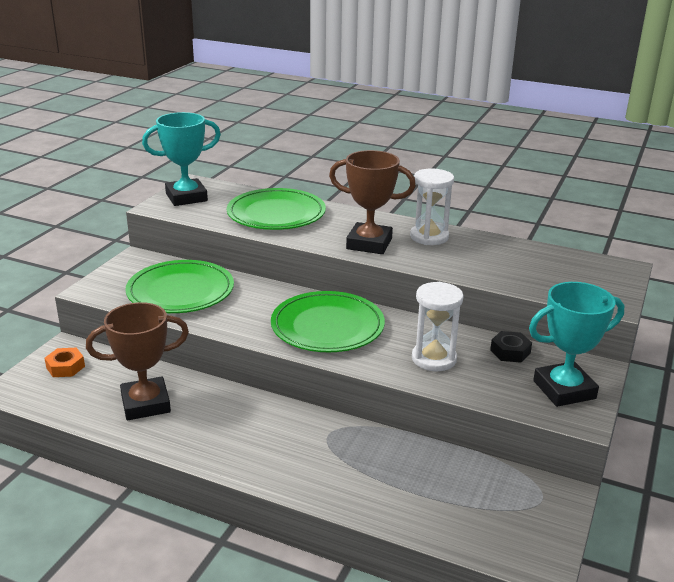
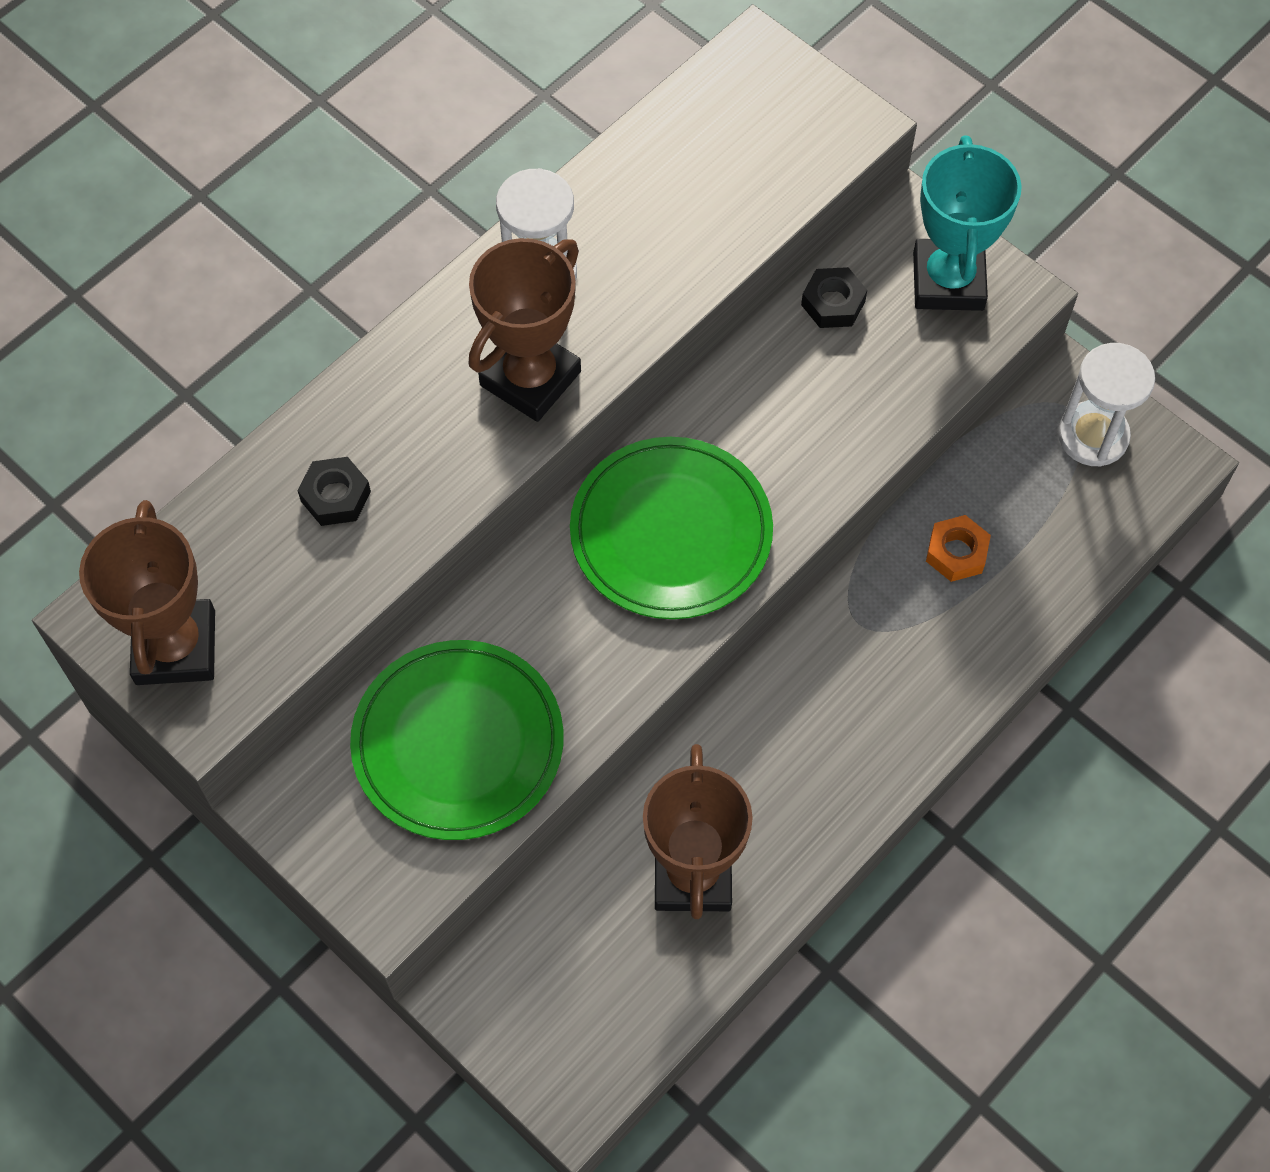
camera: 70 degrees left, 35 degrees up
(65, 367) = (531, 998): orange nut -> orange nut (956, 553)
(186, 197) = (175, 647): turquoise trophy -> brown trophy
(276, 214) = (335, 496): green plate -> black nut
(434, 359) = (817, 413): white hourglass -> white hourglass (1093, 436)

